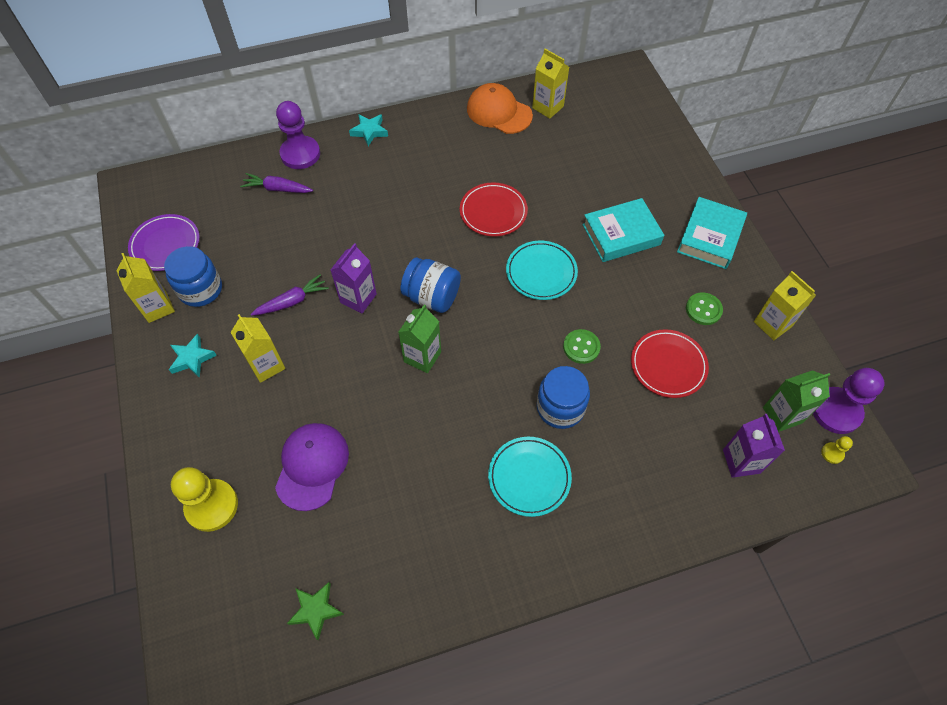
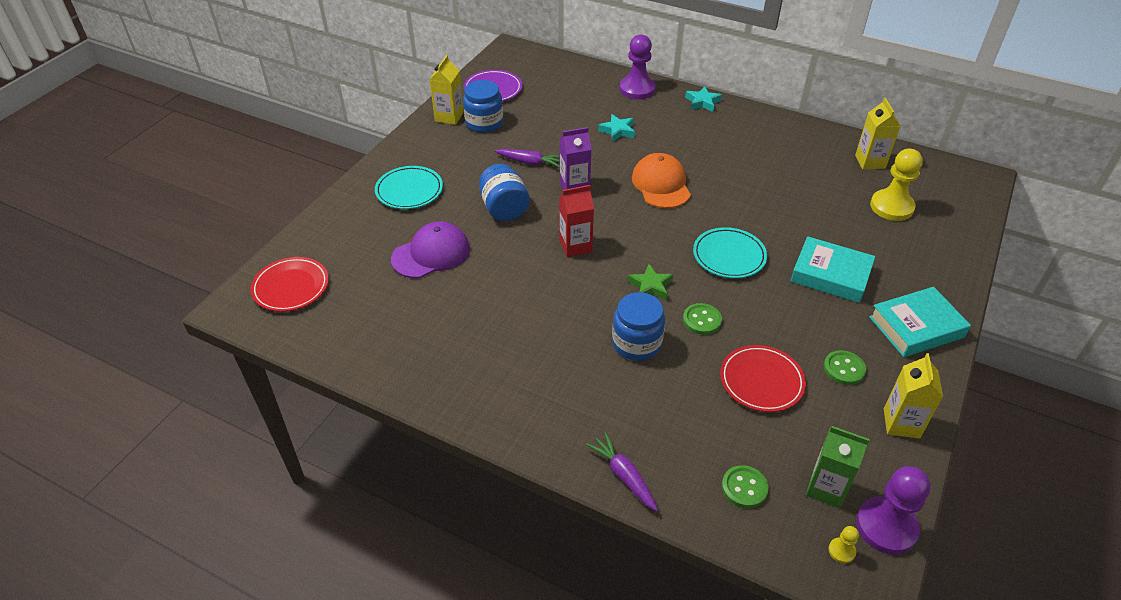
camera: 45 degrees right, 15 degrees down
(192, 358) = (435, 153): turquoise star -> turquoise star (617, 131)
(212, 506) = (352, 232): yellow pawn -> yellow pawn (891, 207)
(266, 365) = (472, 185): yellow carton -> none
(277, 189) = (598, 99): purple carrot -> purple carrot (624, 476)
(316, 610) = (338, 326): green star -> green star (650, 286)
(422, 357) = (575, 246): green carton -> red carton
(432, 297) = (626, 218): blue jar -> blue jar (504, 209)
(493, 212) = (737, 198): red plate -> red plate (291, 287)
(499, 112) = (822, 143): orange cap -> orange cap (661, 184)
(529, 477) = (559, 365): turquoise plate -> turquoise plate (409, 190)
(741, 461) = (744, 488): purple carton -> green button

